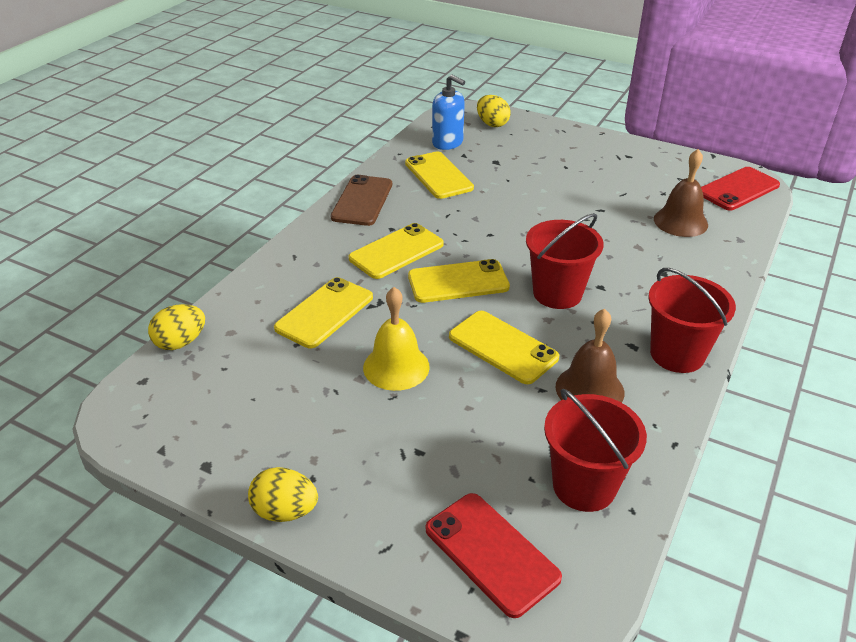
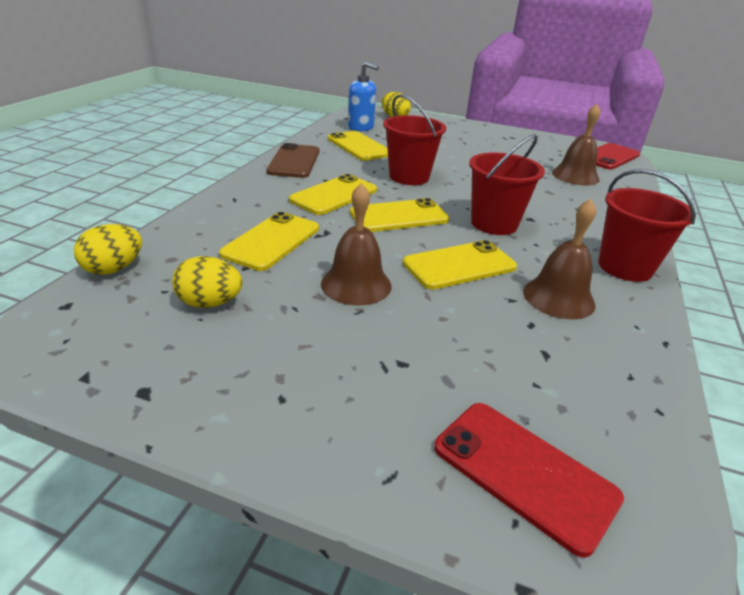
camera: 10 degrees left, 5 degrees down
(285, 511) = (251, 439): yellow egg -> yellow egg (210, 303)
(396, 367) = (356, 284): yellow bell -> brown bell
(503, 347) = (459, 265): yellow phone -> yellow phone turned 60 degrees counterclockwise
(584, 486) = (596, 388): red bucket -> red bucket (409, 177)

